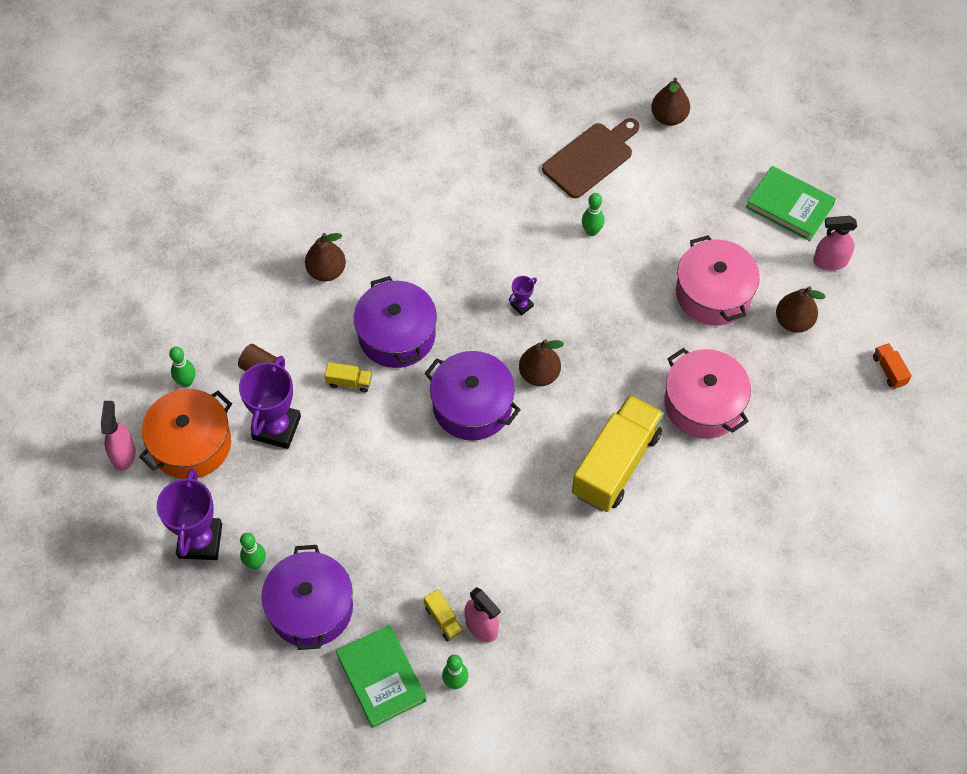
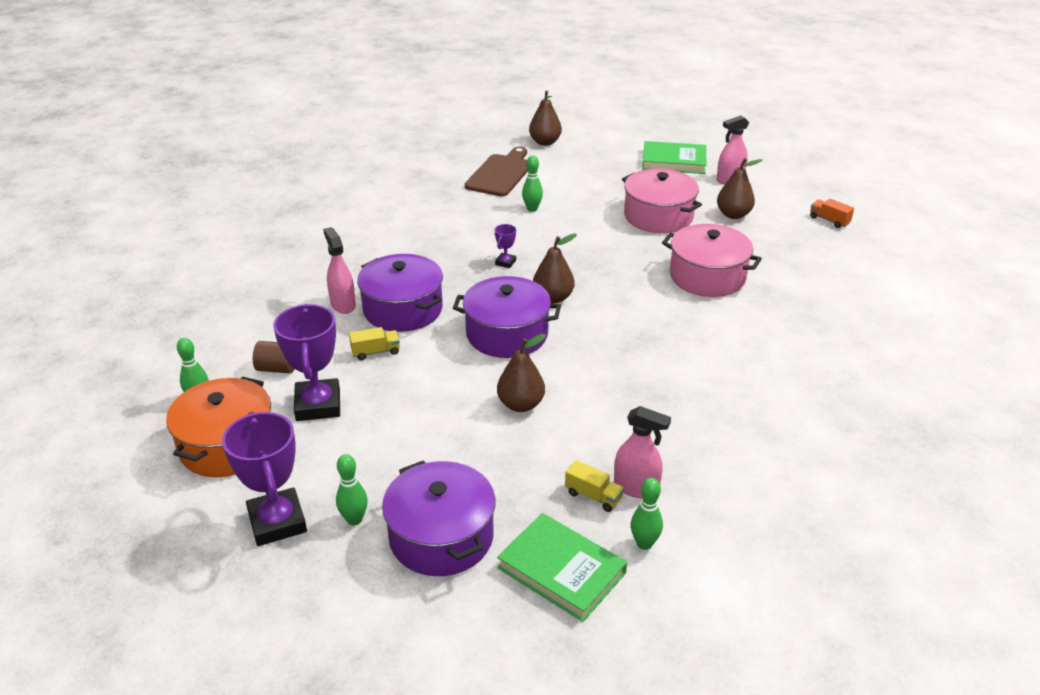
camera: 25 degrees left, 25 degrees down
(123, 454) = (149, 477): pink spray bottle -> pink spray bottle (343, 304)
(326, 271) = (309, 288): brown pear -> brown pear (521, 404)
(616, 464) = (667, 332): yellow truck -> none

